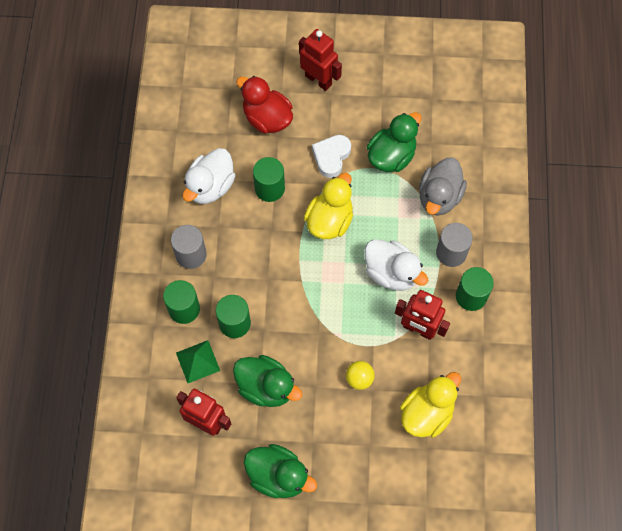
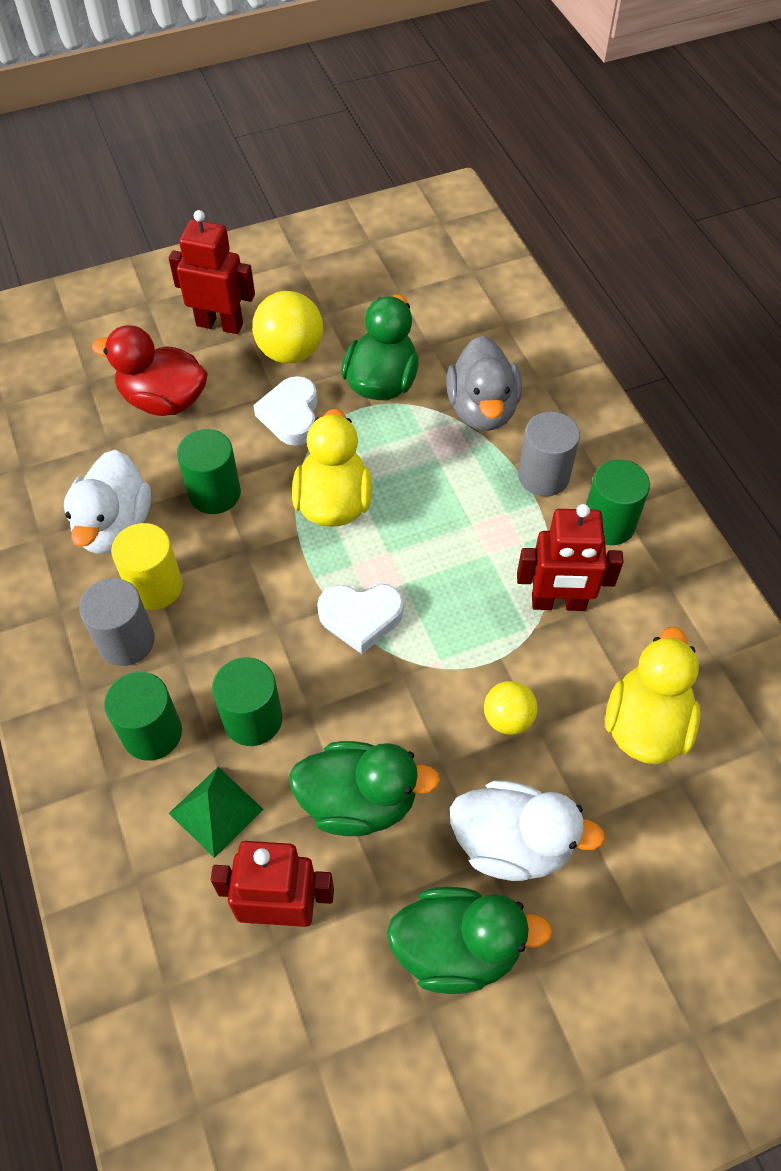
camera: 25 degrees left, 10 degrees down
(217, 230) = (155, 587): none -> yellow cylinder
(312, 293) = (361, 618): none -> white heart
(349, 115) = (290, 352): none -> yellow ball
(391, 273) = (470, 539): white duck -> white duck (512, 844)

